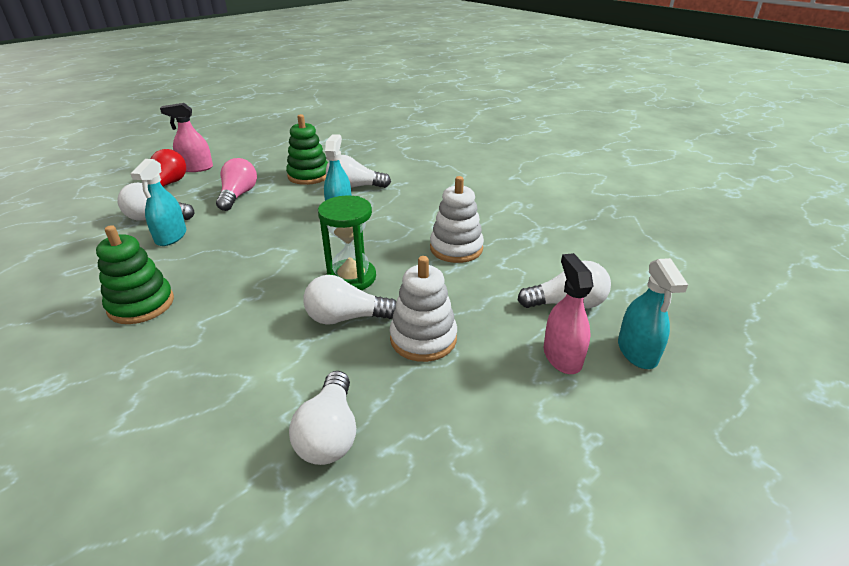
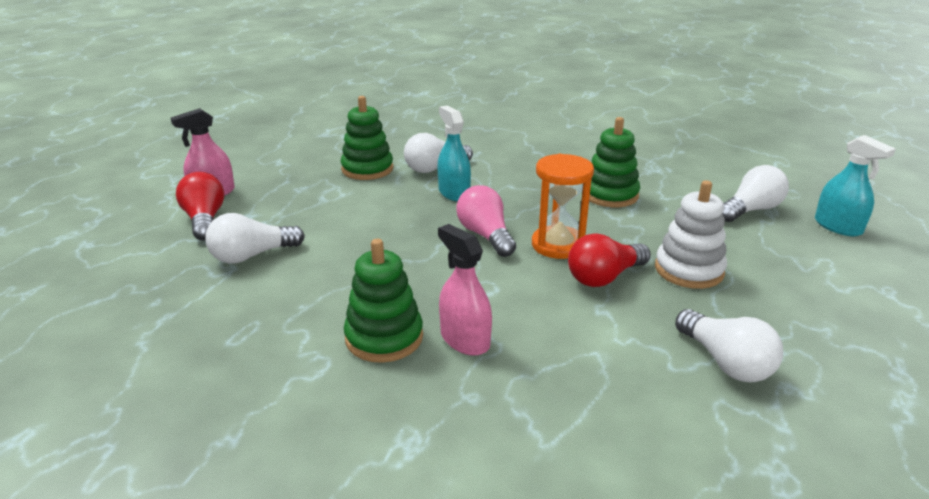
camera: 30 degrees left, 5 degrees down
(171, 236) = (304, 267): turquoise spray bottle -> none
(238, 195) = (317, 207): pink light bulb -> pink light bulb (485, 235)
(346, 318) = (604, 277): white light bulb -> red light bulb
(351, 278) = (558, 245): green hourglass -> orange hourglass
(456, 248) = (610, 195): white stacking toy -> green stacking toy
(562, 356) = (799, 247): pink spray bottle -> pink spray bottle (465, 339)

